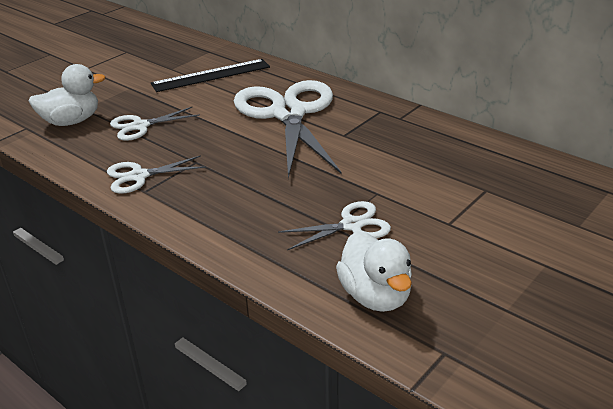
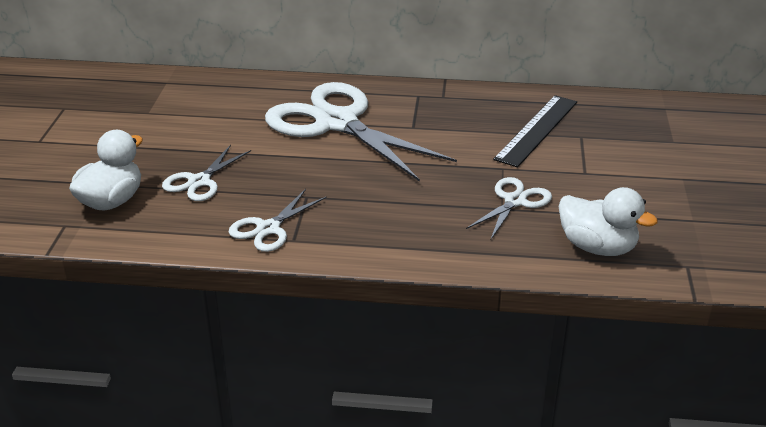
camera: 35 degrees left, 0 degrees up
(211, 75) = (204, 107): black ruler -> black ruler (536, 130)

